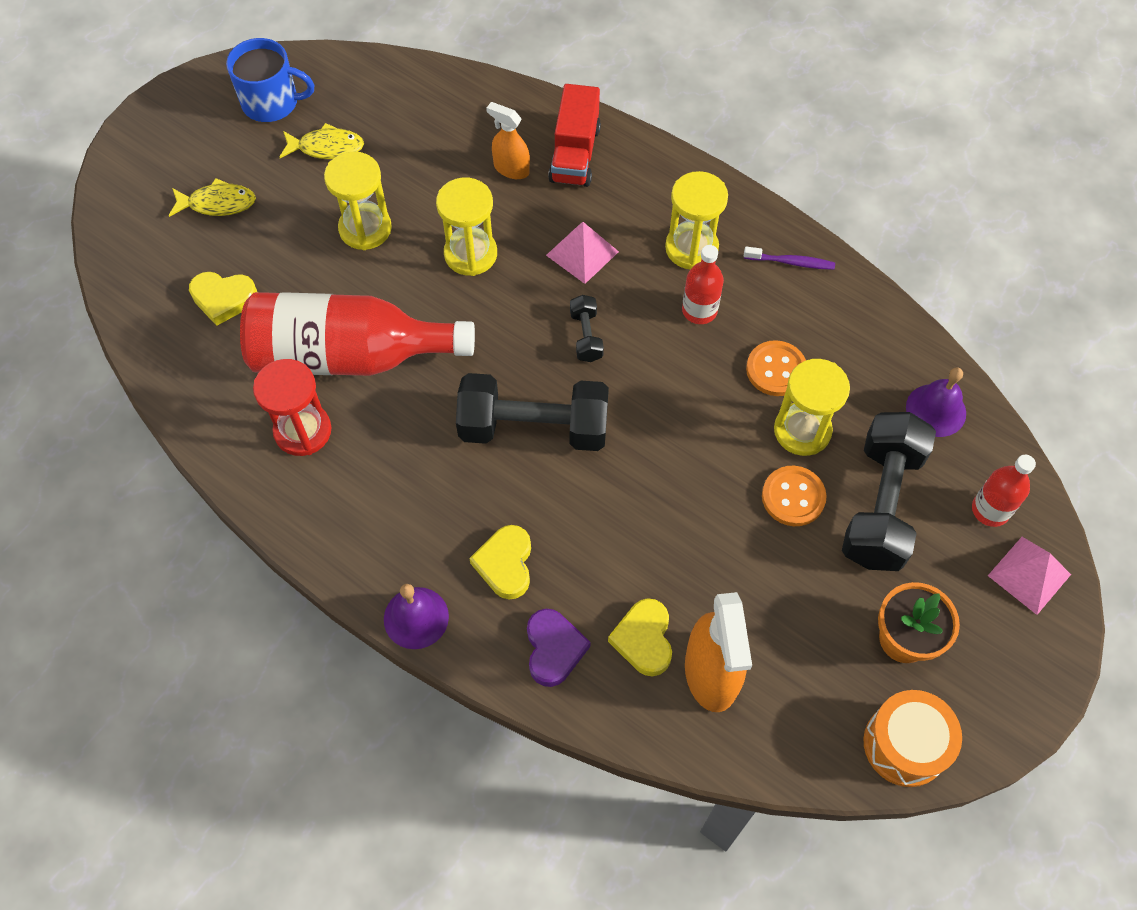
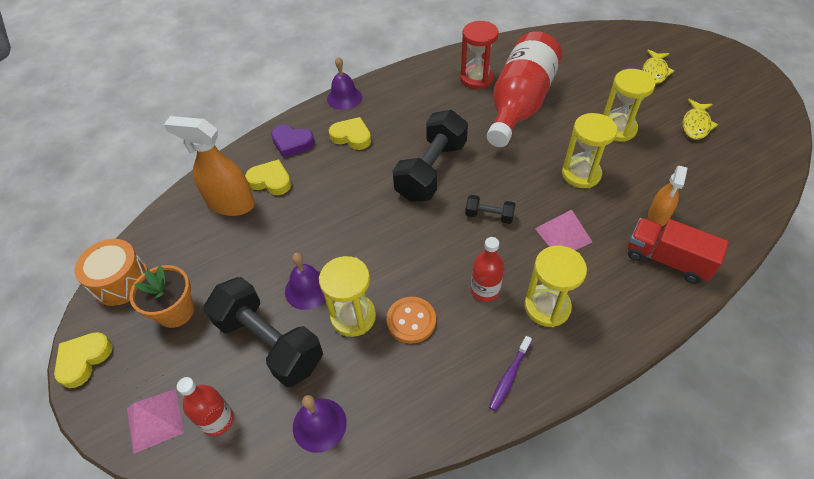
camera: 115 degrees right, 10 degrees down
(223, 299) = (579, 64): yellow heart -> yellow heart (84, 360)
(272, 102) = (743, 107): blue mug -> none
(511, 169) = (658, 216): orange spray bottle -> orange spray bottle turned 150 degrees clockwise
(793, 497) = (308, 289): orange button -> purple bell

